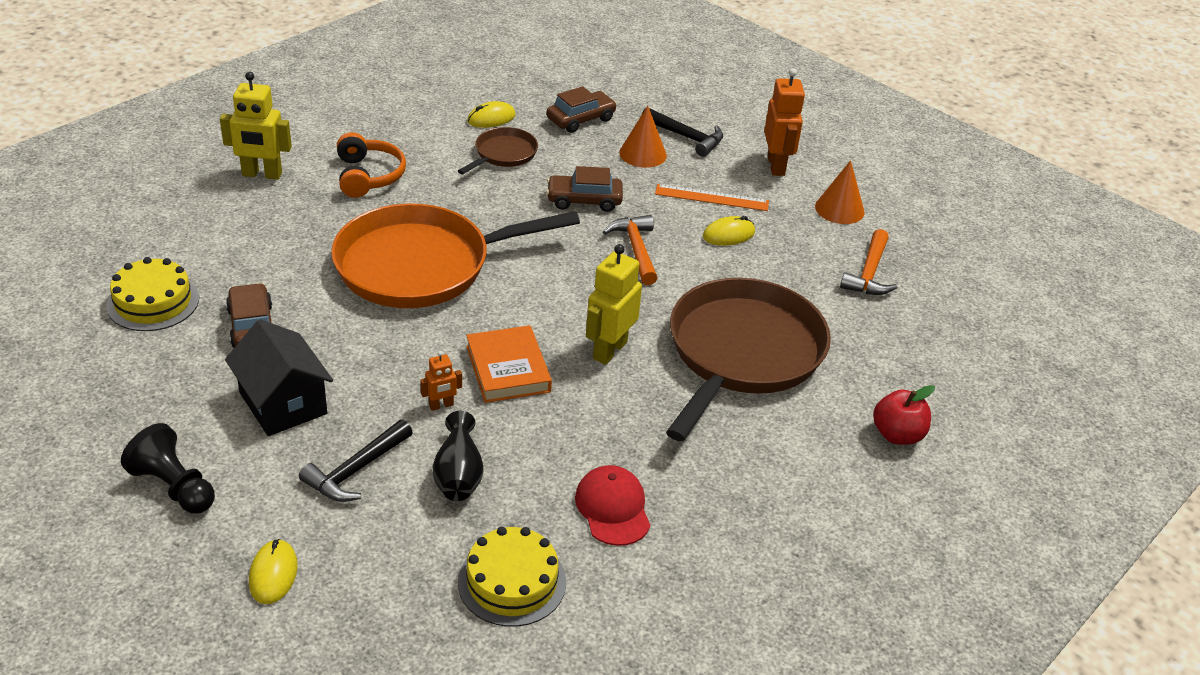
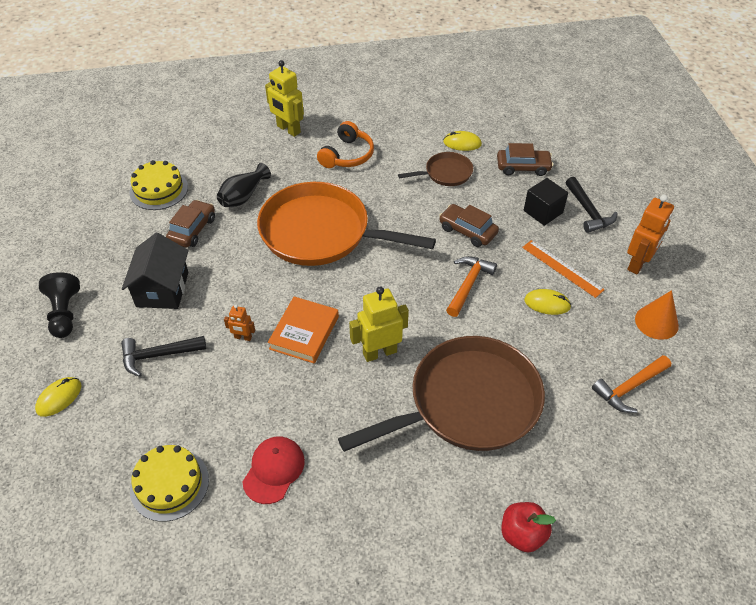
camera: 40 degrees right, 10 degrees up
(458, 474) = (208, 391): black vase -> black vase (243, 196)
(643, 154) = (543, 212): orange cone -> black cube

